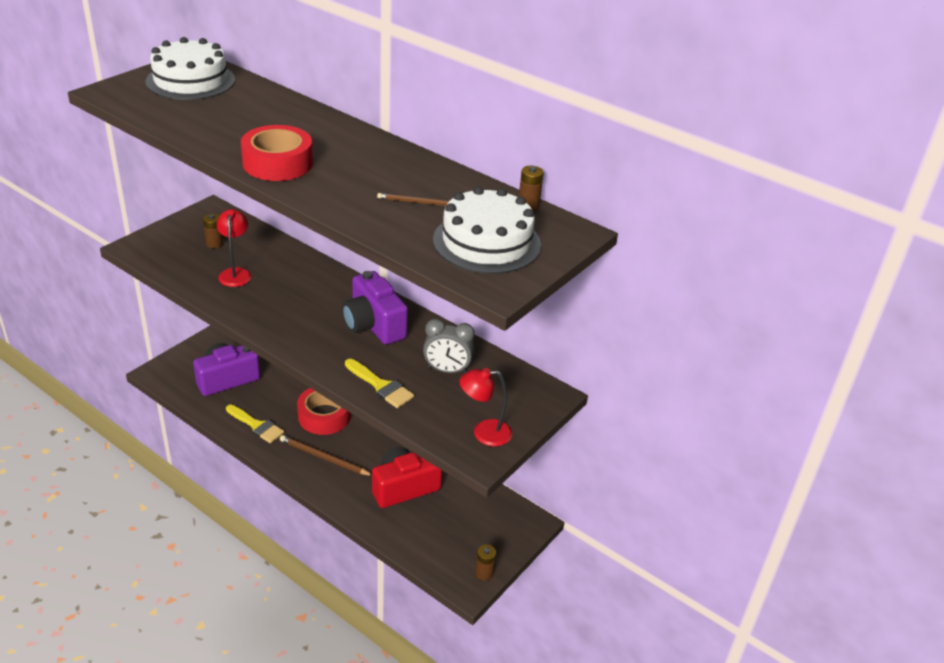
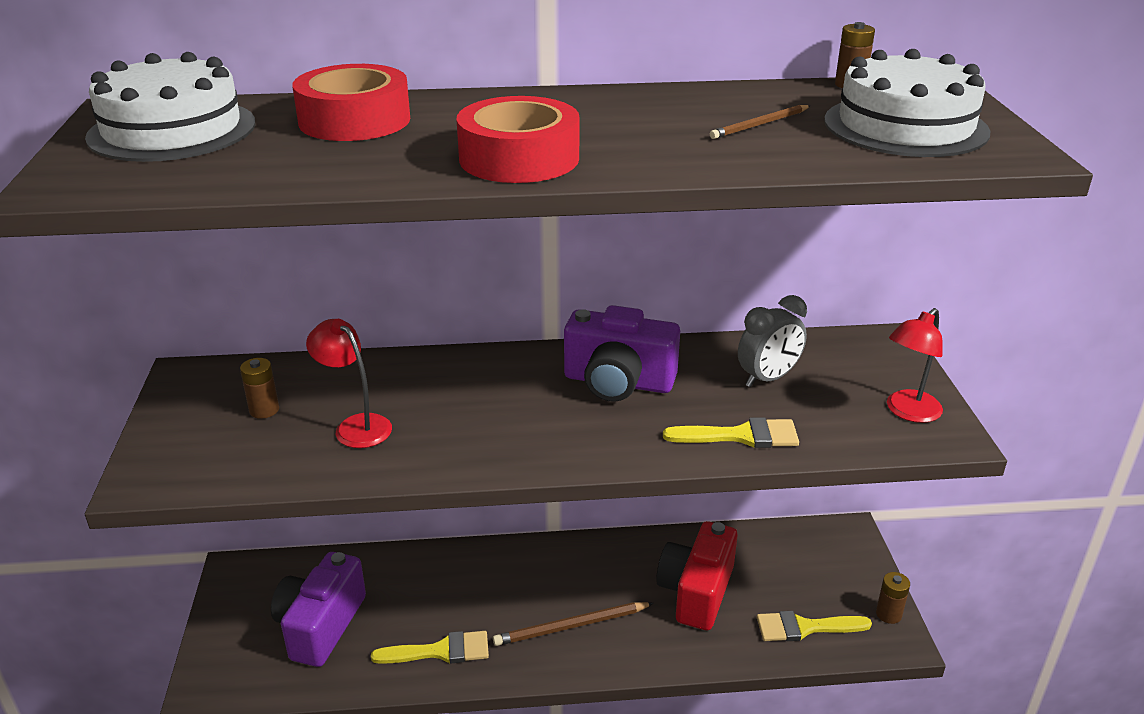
camera: 40 degrees left, 5 degrees down
(324, 416) = (503, 582): red tape -> red tape (354, 120)
(430, 544) = (804, 627): none -> yellow brush

